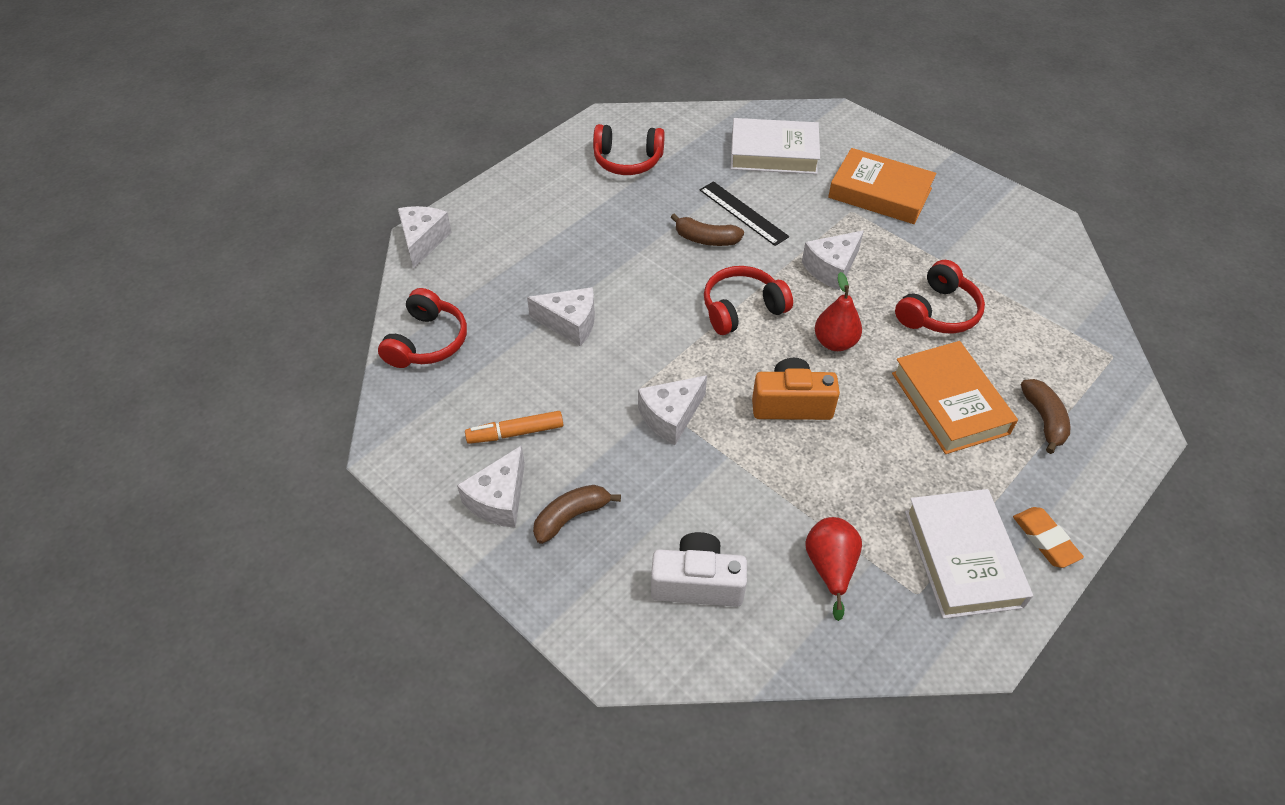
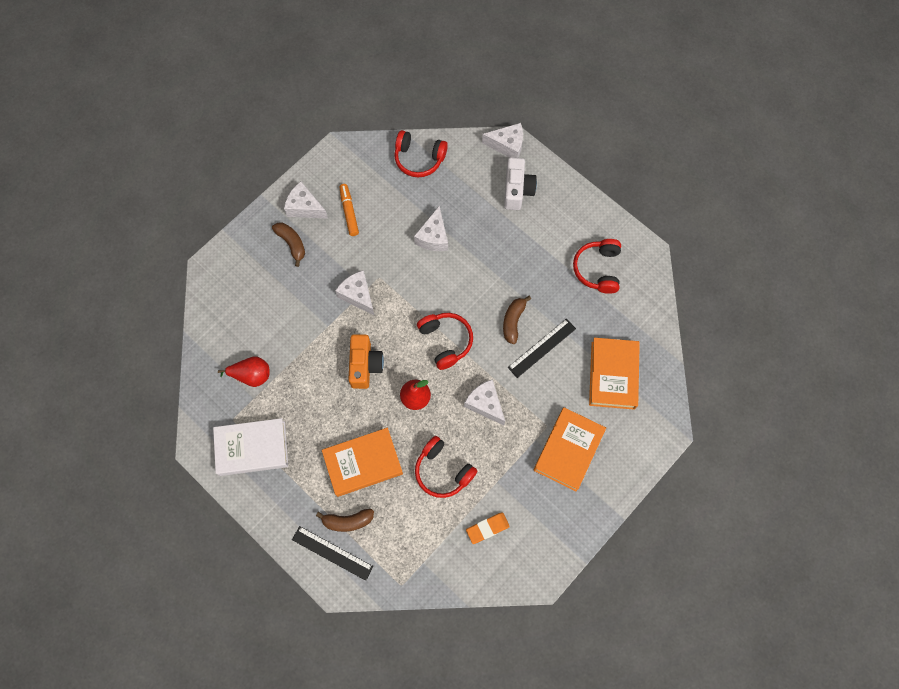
camera: 90 degrees right, 20 degrees up
(697, 583) = (247, 306): white camera -> white camera (517, 190)
(773, 153) = (613, 375): white book -> orange book
(1045, 539) = (261, 499): orange eraser -> orange eraser (487, 528)
(1098, 437) = (332, 553): none -> black ruler

